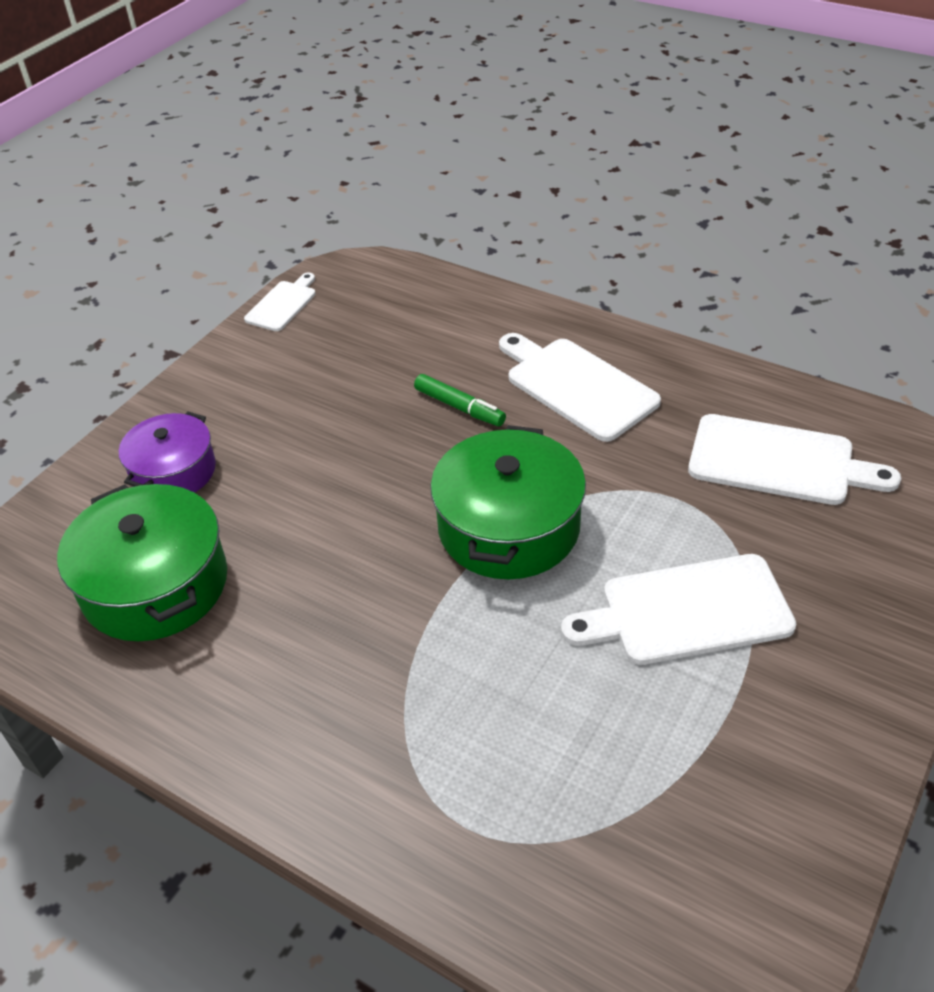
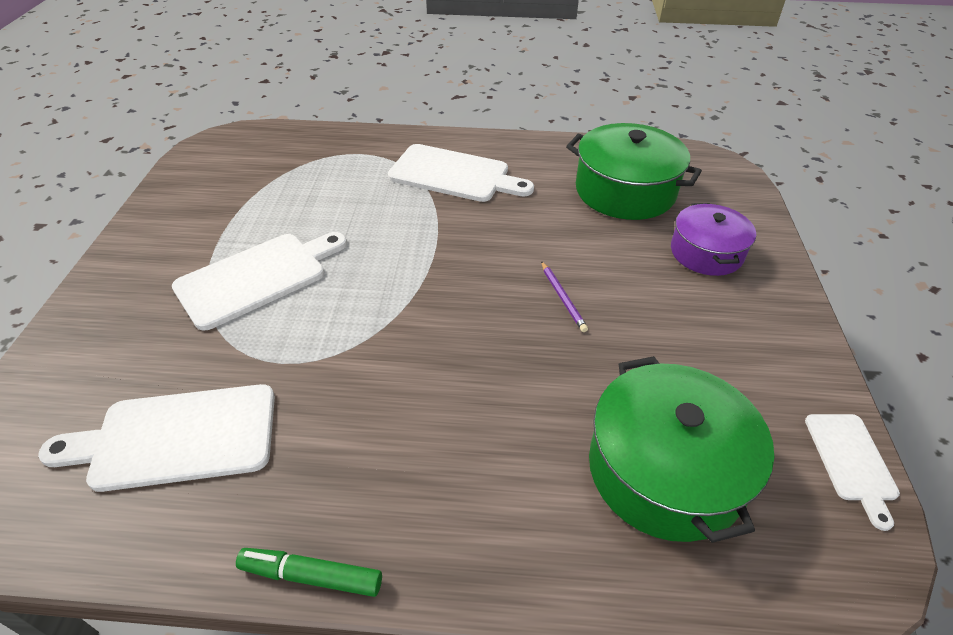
camera: 150 degrees right, 0 degrees up
(365, 473) = (563, 298): none -> purple pencil
(459, 407) = (533, 389): green marker -> green marker (311, 576)
(508, 527) = (418, 293): green pot -> green pot (665, 470)
(577, 386) = (425, 462): white cutting board -> white cutting board (454, 174)

